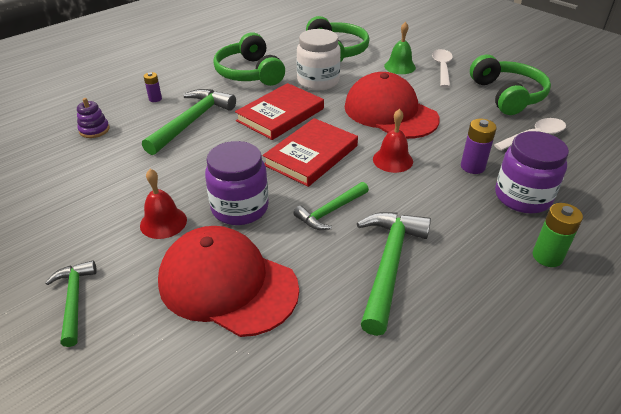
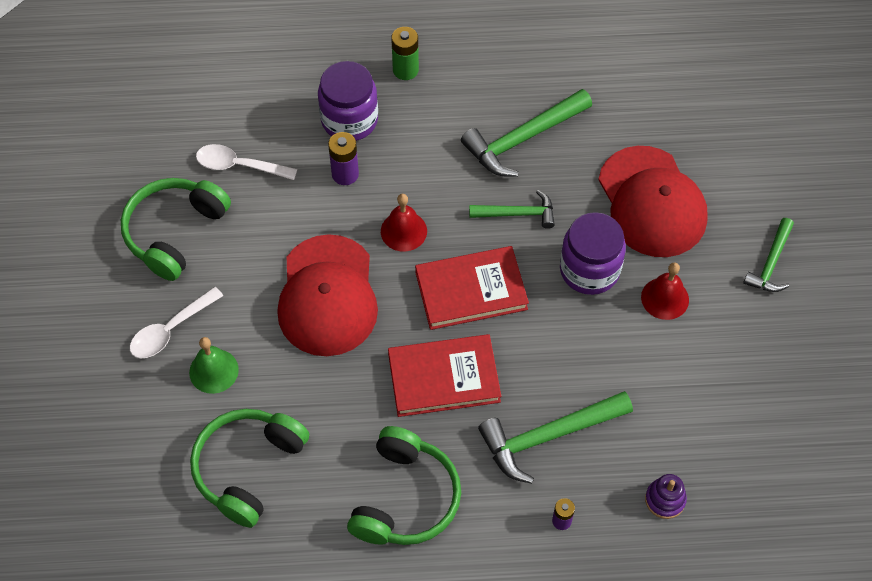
camera: 140 degrees left, 20 degrees up
(318, 81) = (341, 413): white jar -> none

